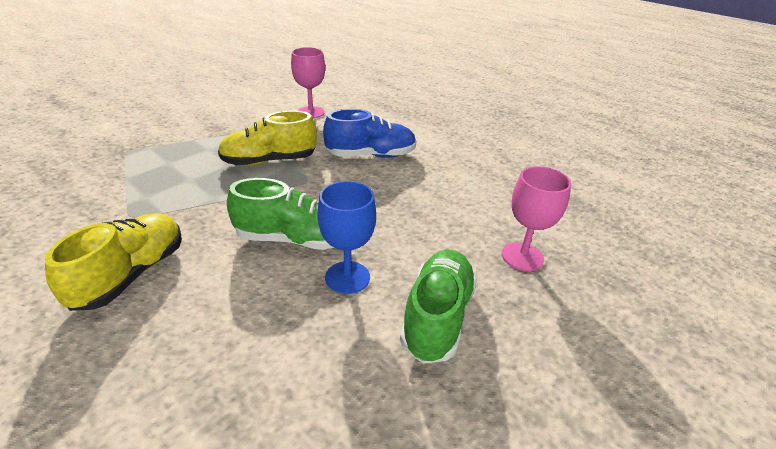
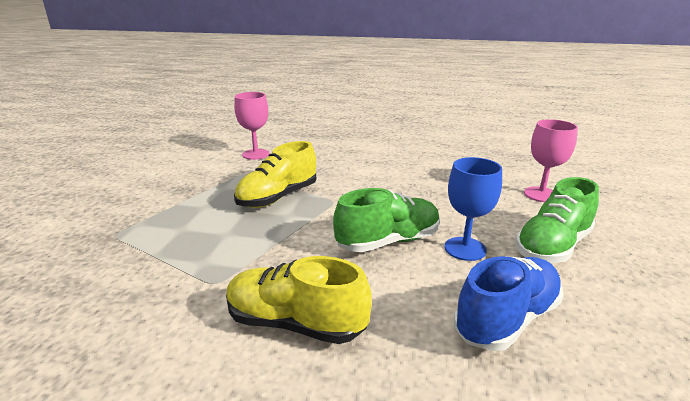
camera: 30 degrees left, 10 degrees down
(131, 274) = (295, 323): yellow shoe -> yellow shoe turned 60 degrees counterclockwise
(371, 155) = (353, 169): blue shoe -> blue shoe (506, 319)
(437, 317) = (552, 246): green shoe -> green shoe turned 120 degrees counterclockwise

